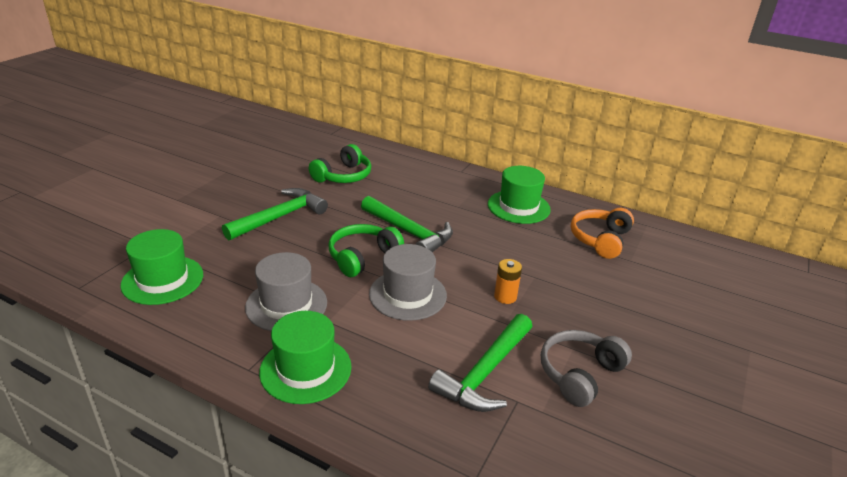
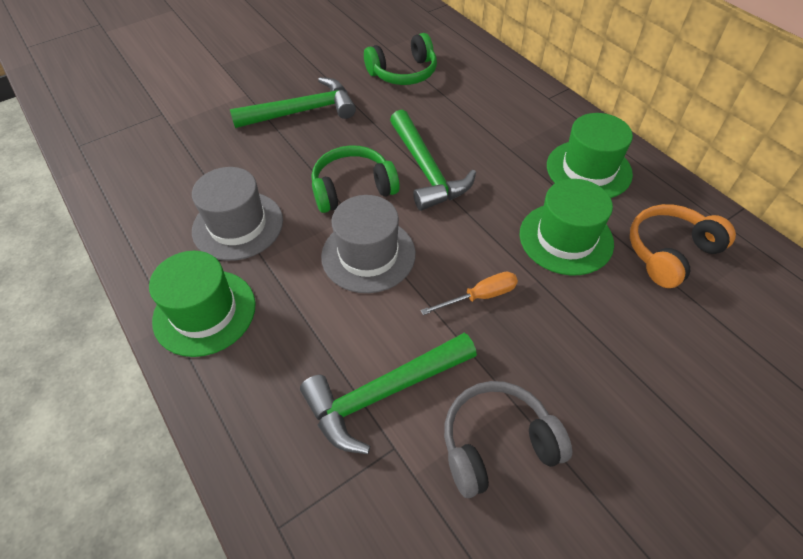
camera: 30 degrees right, 20 degrees up
(162, 280) = (149, 158): green hat -> green hat (566, 238)
(505, 296) = (480, 296): orange battery -> orange screwdriver

